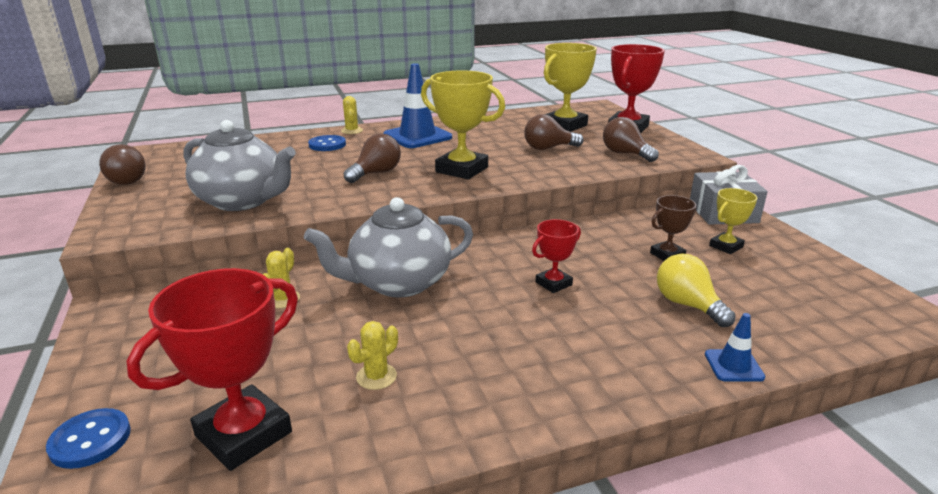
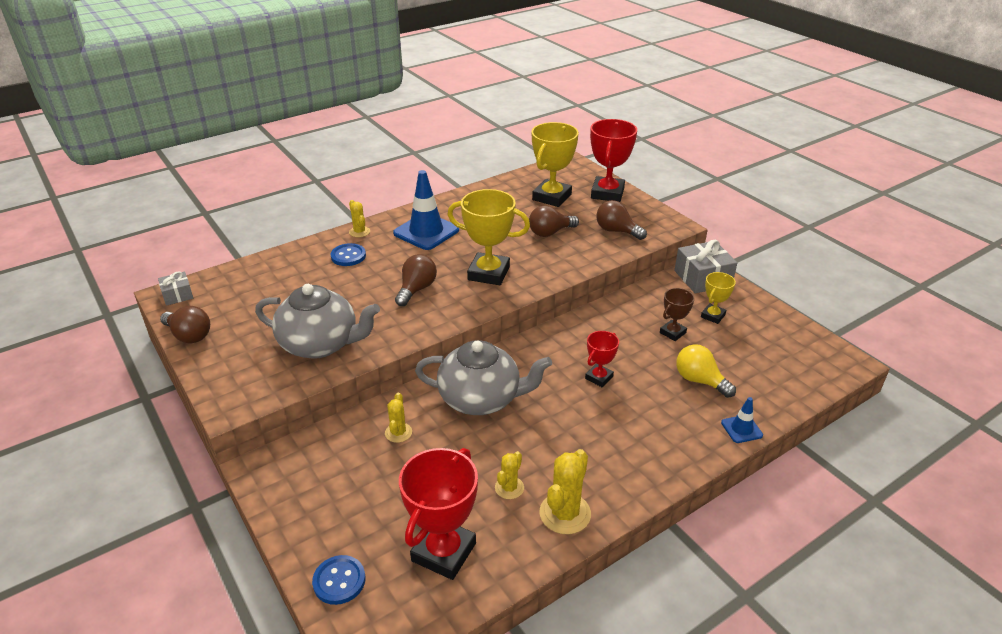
camera: 15 degrees left, 10 degrees up
(145, 153) = (177, 295): none -> grey gift
(398, 283) = (481, 399): grey teapot -> grey teapot turned 135 degrees counterclockwise
(433, 420) = (565, 513): none -> yellow cactus

